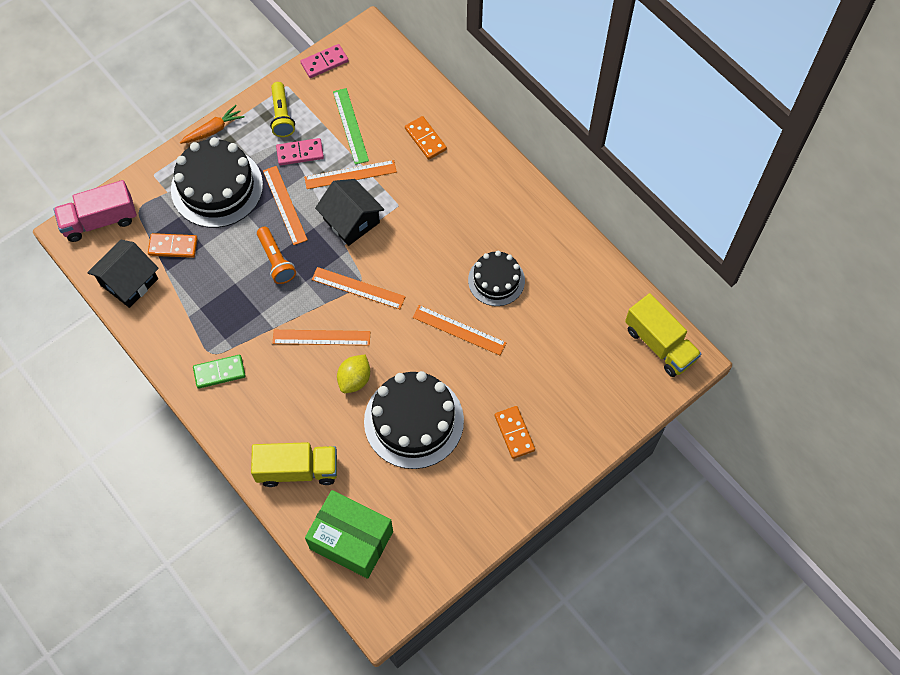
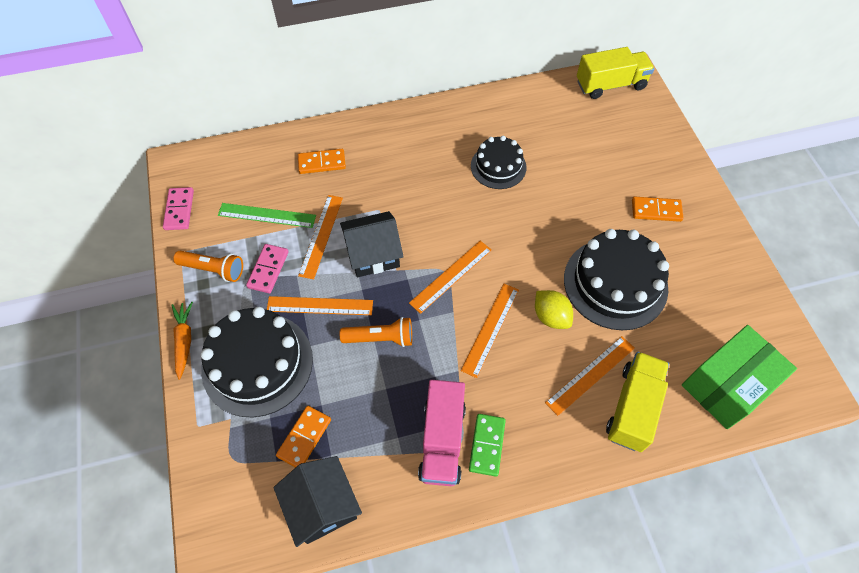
camera: 65 degrees left, 5 degrees down
(100, 220) = (220, 511): pink truck -> pink truck (442, 440)
(282, 116) = (213, 270): yellow flashlight -> orange flashlight
(459, 330) = (535, 212): orange ruler -> orange ruler (590, 375)

